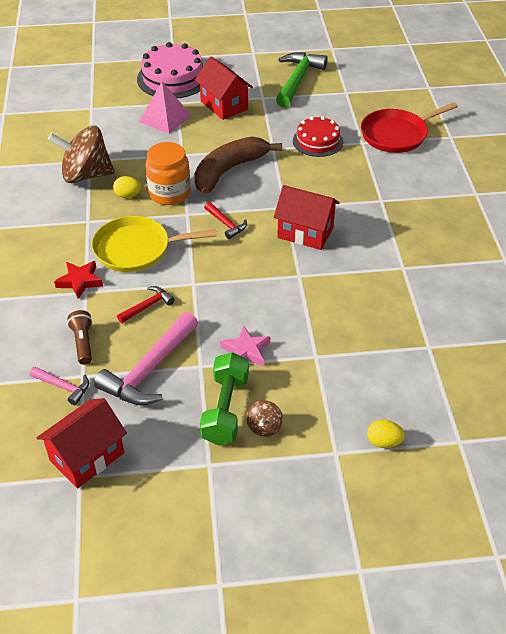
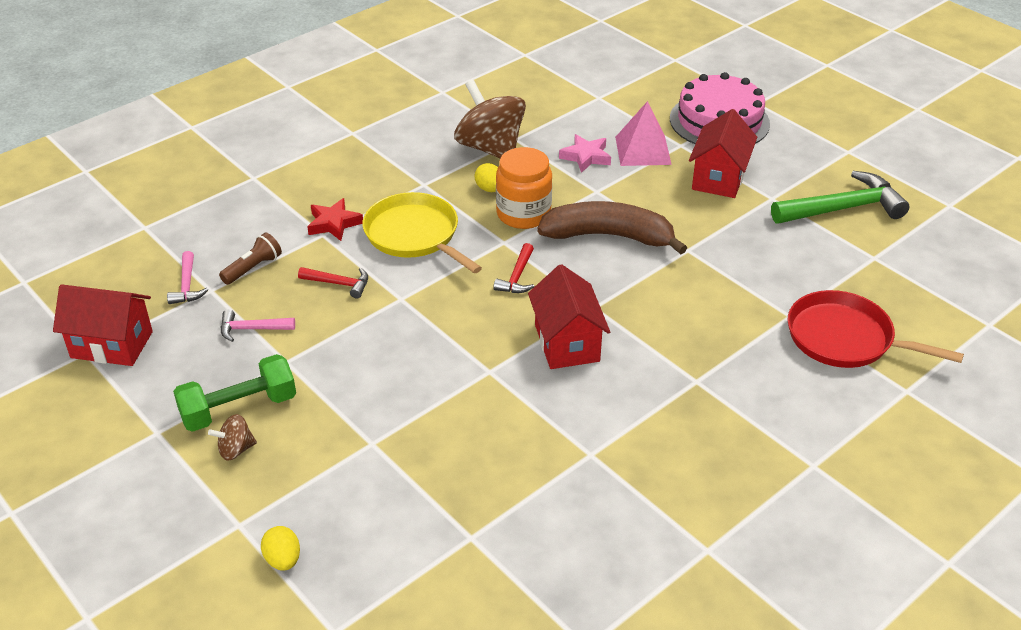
camera: 55 degrees right, 5 degrees down
(149, 370) = (251, 329): pink hammer -> pink hammer, size x0.50
(246, 351) = (334, 384): pink star -> pink star (586, 157)
(317, 141) = (745, 278): red cake -> none

